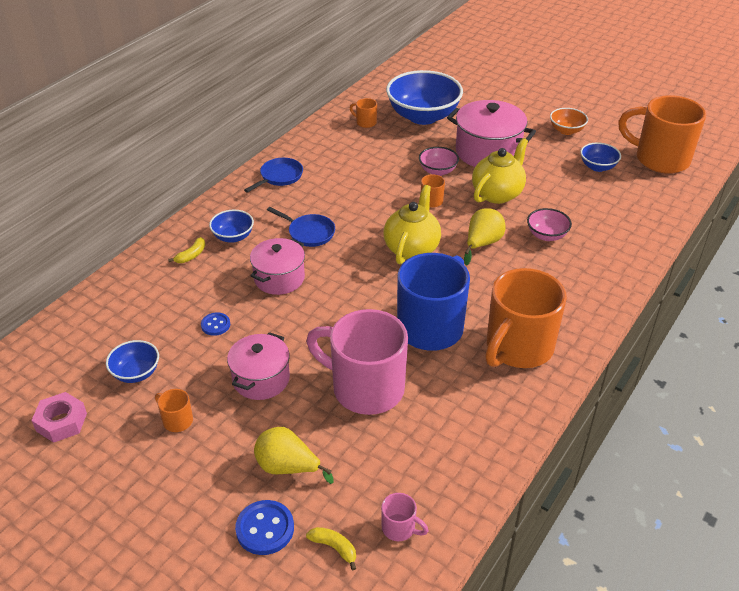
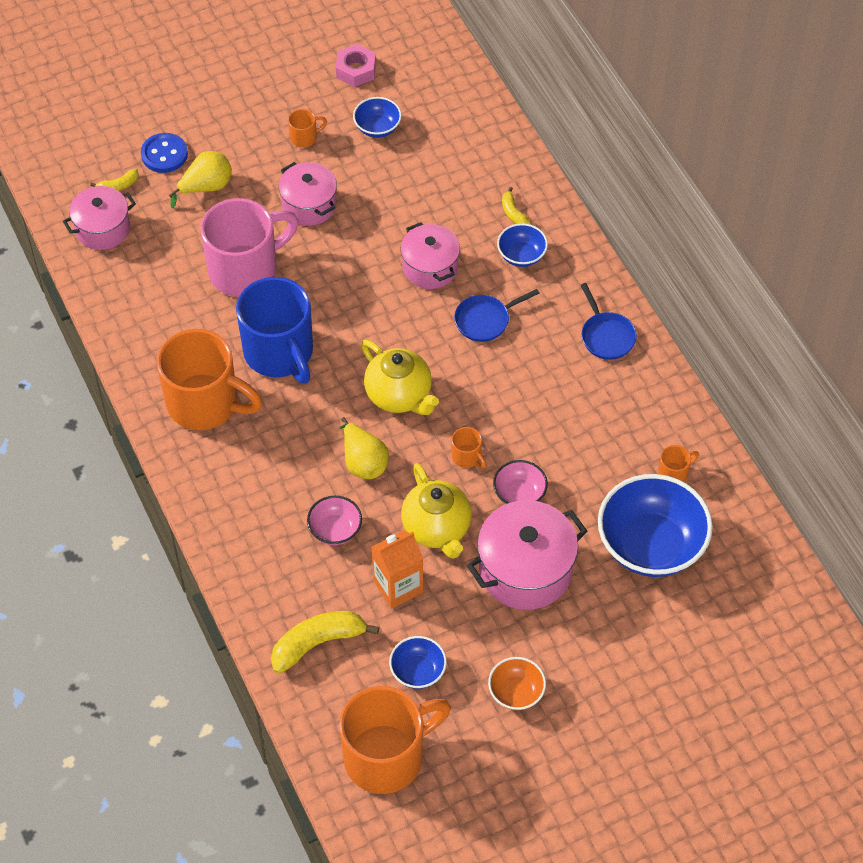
camera: 120 degrees right, 15 degrees up
(215, 325) = (398, 198): blue button -> none
(400, 528) = (103, 229): pink mug -> pink pot
(517, 348) = (206, 404): orange mug -> orange mug turned 135 degrees clockwise
(554, 194) = (398, 586): none -> orange carton
(630, 210) = (317, 643): none -> yellow banana

